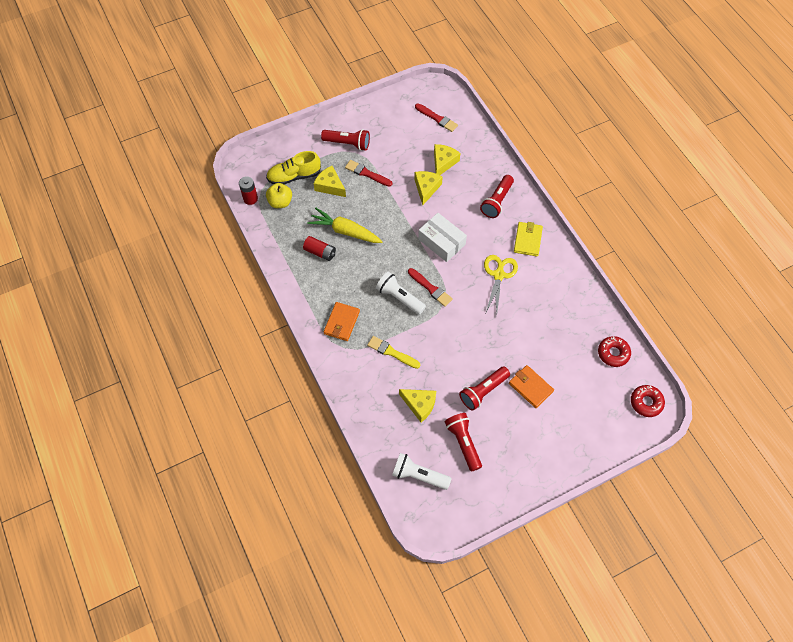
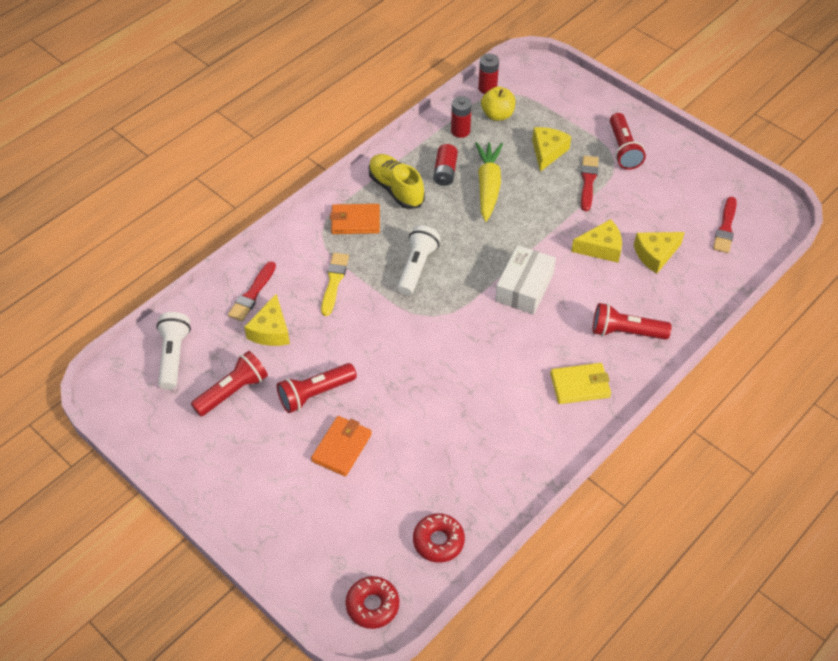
camera: 70 degrees right, 10 degrees down
(285, 230) = (460, 131): none -> red battery
(294, 176) = (542, 115): yellow shoe -> yellow shoe (396, 189)
(430, 288) = (446, 295): red brush -> red brush (252, 294)
(443, 162) = (655, 255): yellow cheese -> yellow cheese turned 150 degrees clockwise
(483, 391) = (315, 394): red flashlight -> red flashlight turned 60 degrees counterclockwise
(499, 275) = (504, 365): yellow scissors -> none

